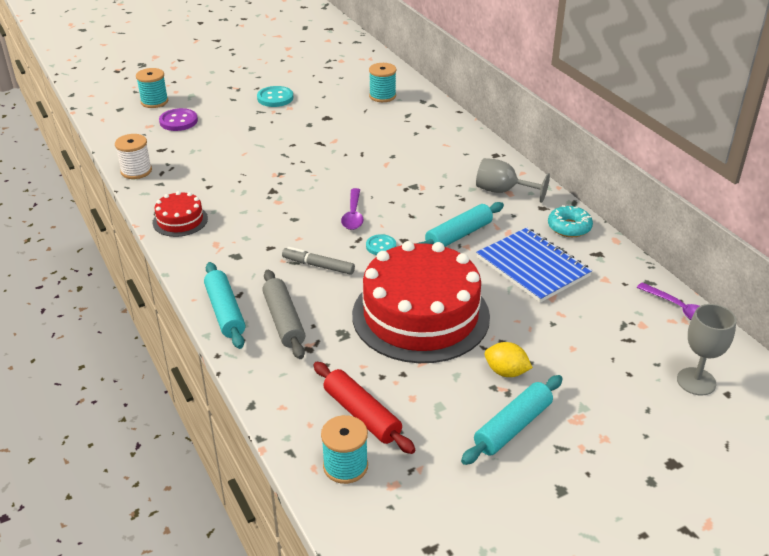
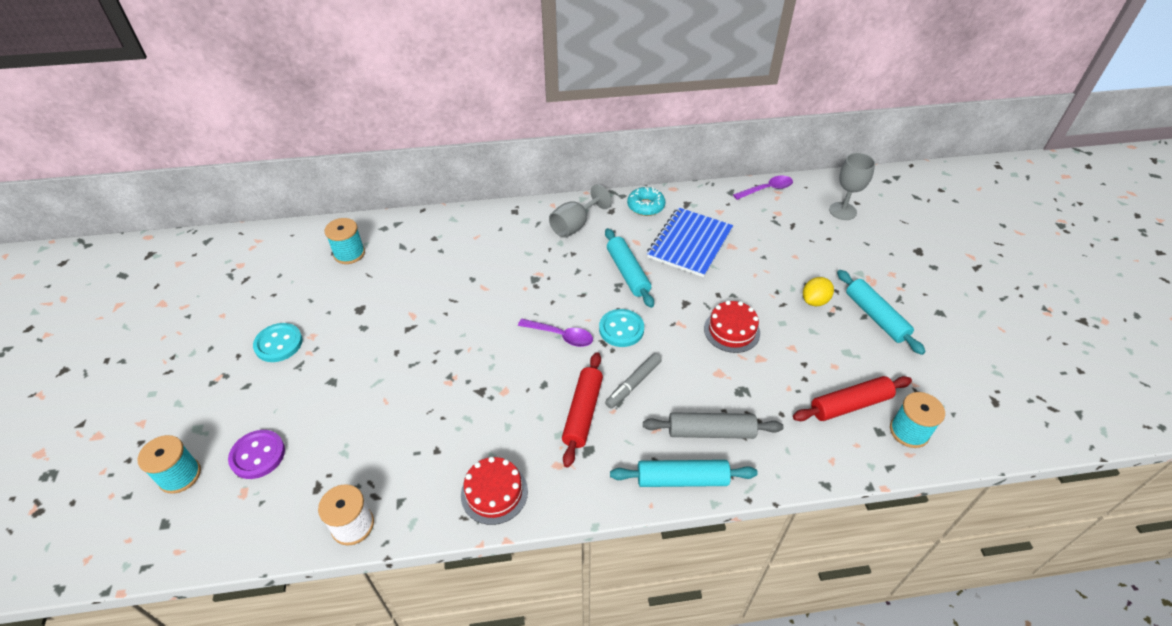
camera: 70 degrees left, 10 degrees up
(273, 245) = (582, 413): none -> red rolling pin
(381, 246) = (621, 329): turquoise button -> turquoise button, size x1.51
(420, 315) = (731, 330): red cake -> red cake, size x0.45
(532, 267) = (690, 243): blue notebook -> blue notebook turned 45 degrees counterclockwise

